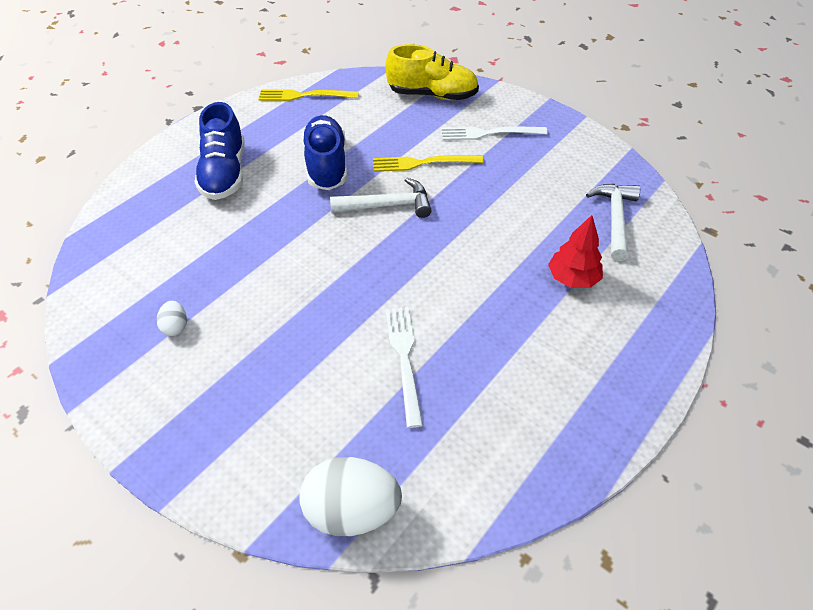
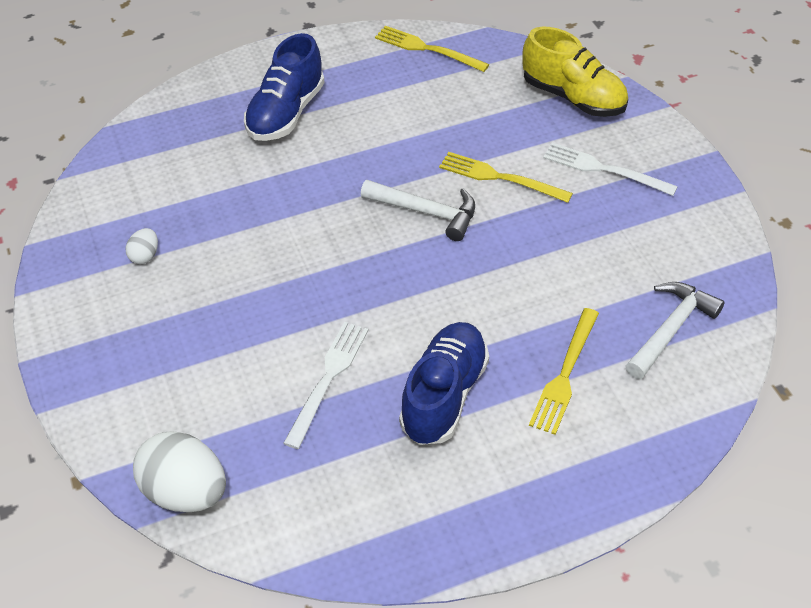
camera: 30 degrees right, 0 degrees up
(326, 165) = (394, 142): blue shoe -> blue shoe (444, 395)
(572, 278) = (565, 374): red tree -> yellow fork

